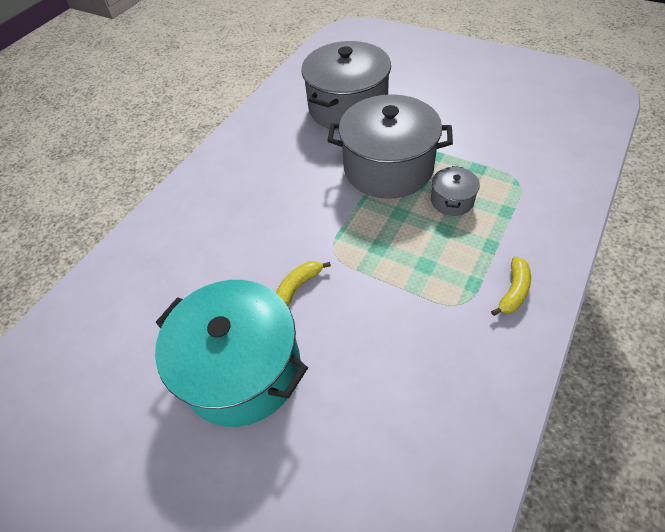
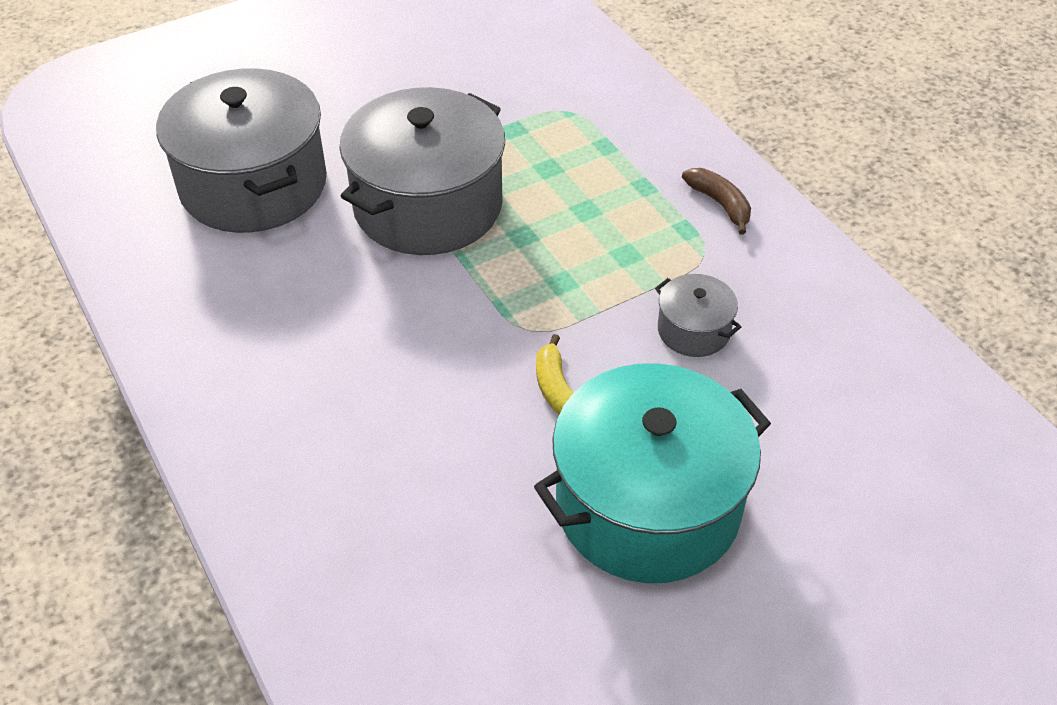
camera: 65 degrees left, 5 degrees down
(452, 200) = (545, 179): grey pot -> grey pot (693, 330)
(513, 291) = (720, 204): yellow banana -> brown banana

